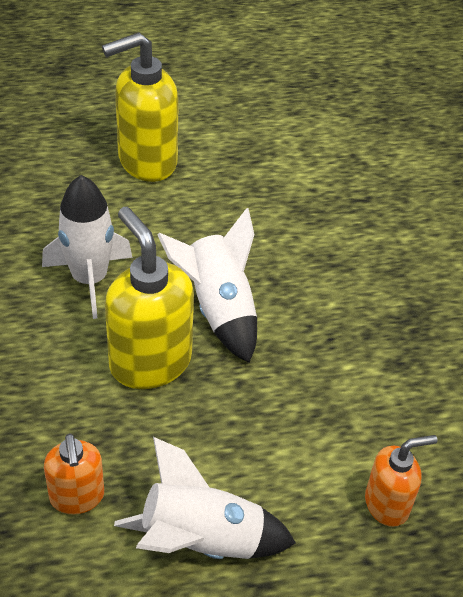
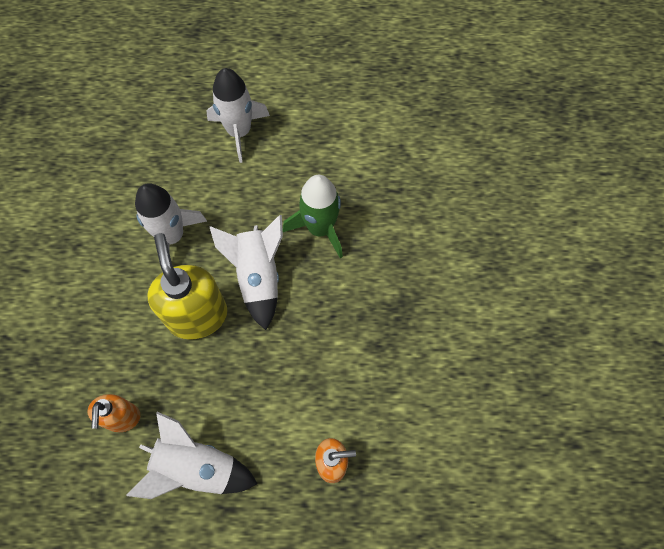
camera: 15 degrees right, 20 degrees up
(146, 161) = (239, 132): yellow soap dispenser -> white rocket
(282, 248) = (320, 228): none -> green rocket

